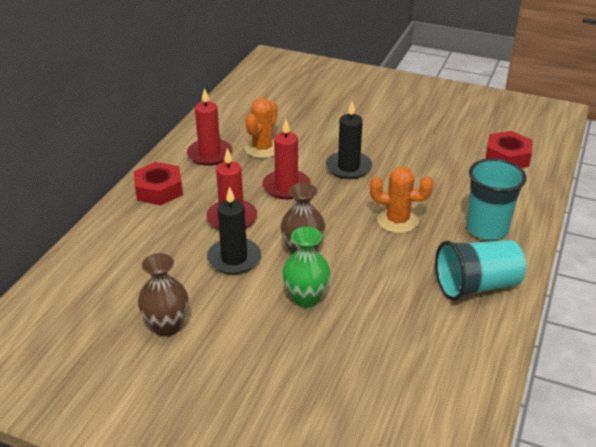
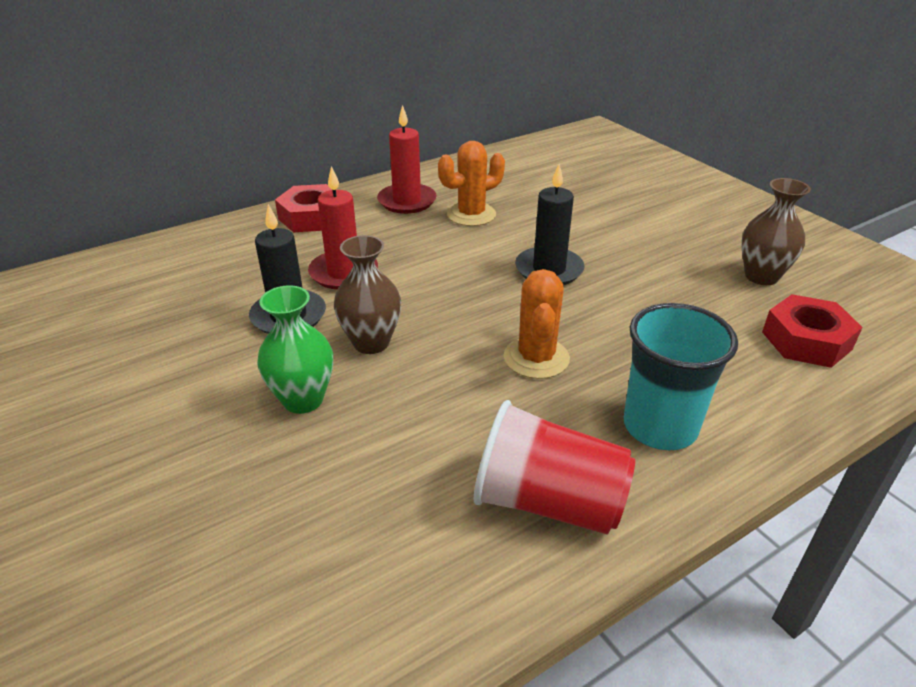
camera: 35 degrees right, 0 degrees up
(167, 326) = (128, 356): brown vase -> brown vase (761, 276)
(286, 187) = (446, 263): red candle -> none
(397, 221) = (536, 358): orange cactus -> orange cactus turned 45 degrees clockwise
(476, 286) = (548, 502): turquoise cup -> red cup

